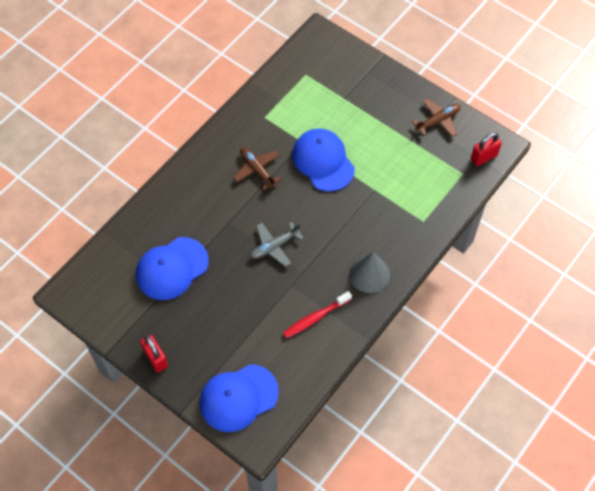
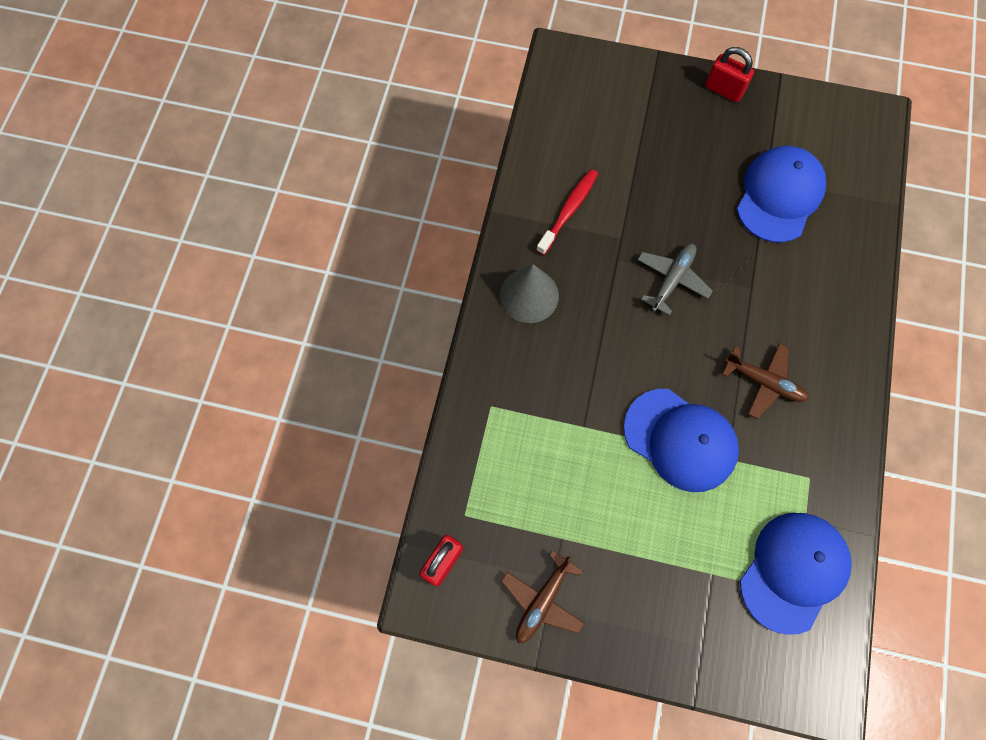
camera: 155 degrees right, 10 degrees up
(238, 398) = (606, 88): blue cap -> blue cap (793, 571)

